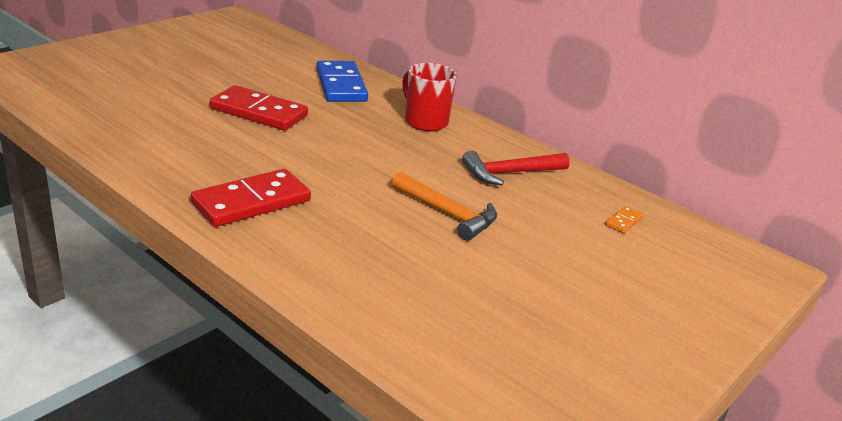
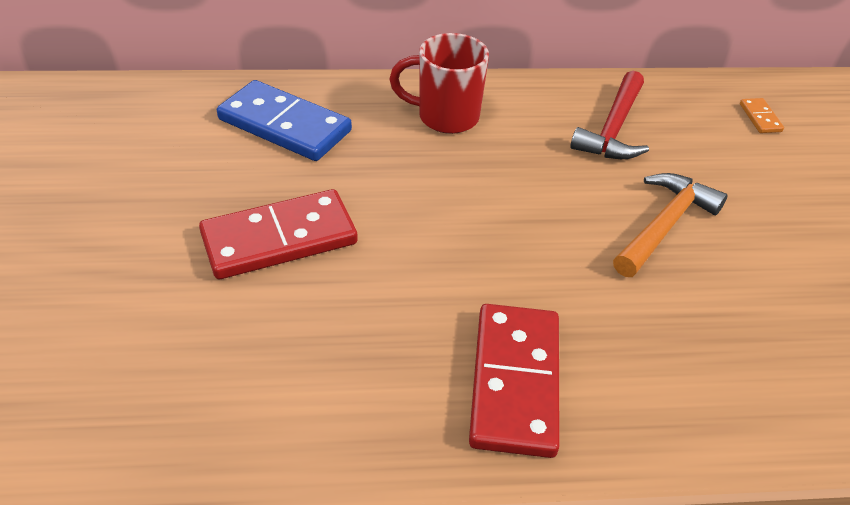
camera: 45 degrees left, 15 degrees up
(447, 213) = (664, 225): orange hammer -> orange hammer turned 45 degrees counterclockwise

